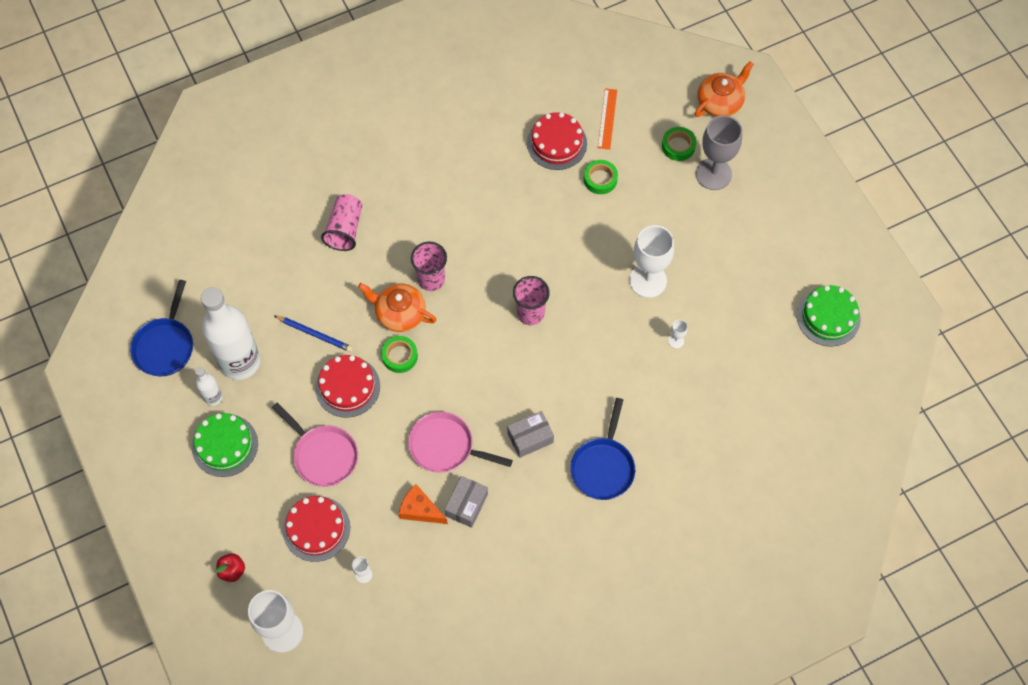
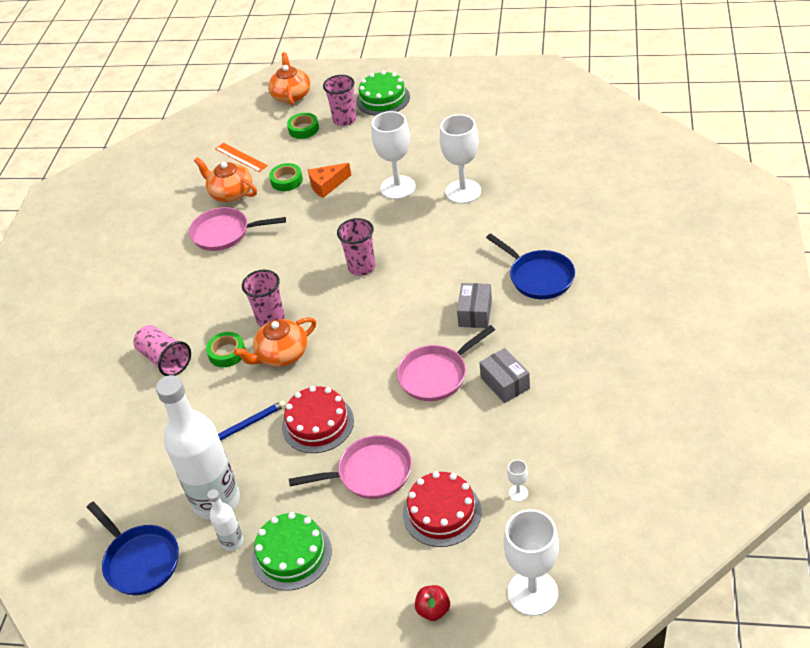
camera: 50 degrees left, 20 degrees down
(399, 356) = (322, 371): green tape -> green tape (227, 353)
(420, 510) = (484, 420): orange cheese -> orange cheese (327, 185)
(505, 174) = (225, 233): none -> pink pan
(556, 143) = (231, 193): red cake -> orange teapot
(676, 341) = (463, 191): white goblet -> white goblet, size x2.40
(713, 174) = (345, 120): grey goblet -> pink cup
(828, 317) = (514, 106): green cake -> green cake (383, 99)

